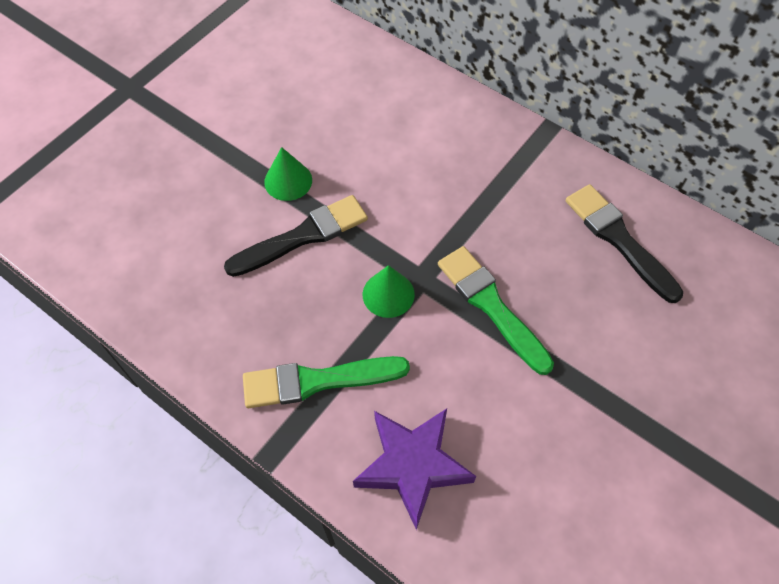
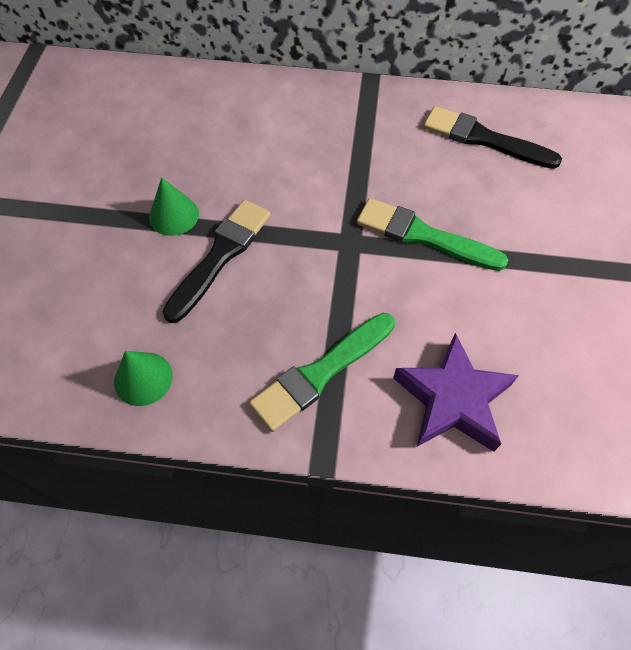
camera: 30 degrees left, 0 degrees up
(388, 294) = (331, 268): green cone -> green cone (143, 378)

